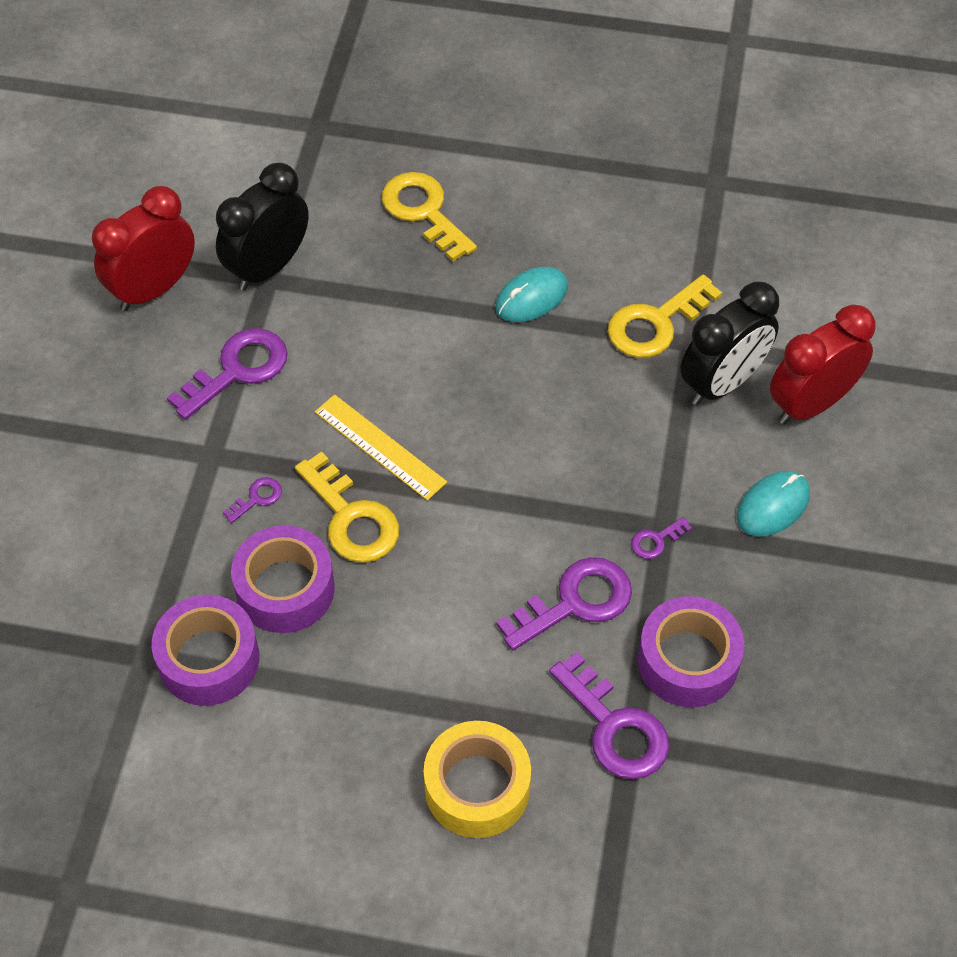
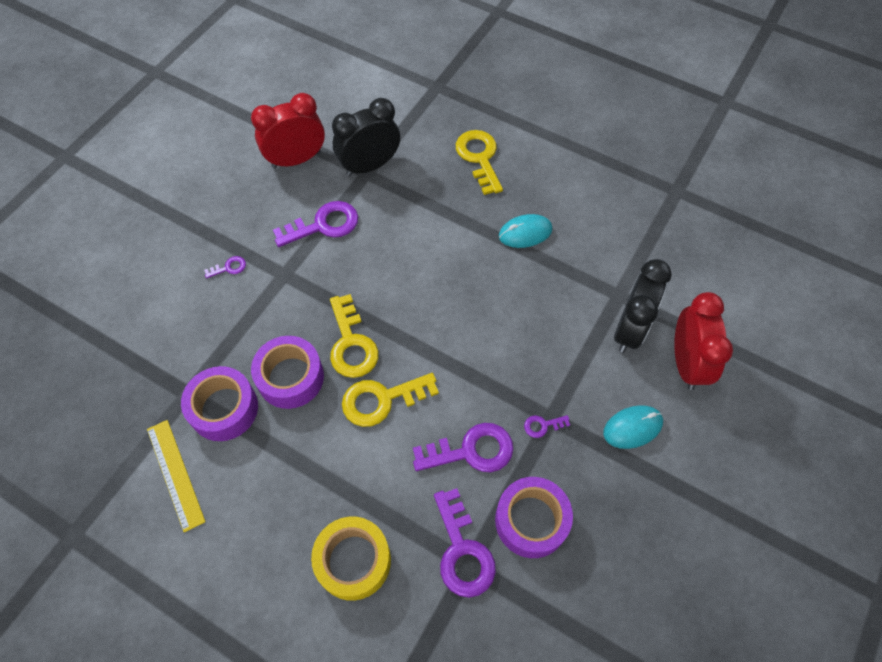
camera: 20 degrees right, 5 degrees up
(257, 498) = (299, 311): purple key -> purple key (229, 268)
(379, 447) = (388, 302): yellow ruler -> yellow ruler (175, 474)
(656, 323) = (600, 274): yellow key -> yellow key (382, 400)
(722, 383) = (630, 329): black clock -> black clock turned 45 degrees counterclockwise
(811, 404) = (686, 363): red clock -> red clock turned 105 degrees clockwise

